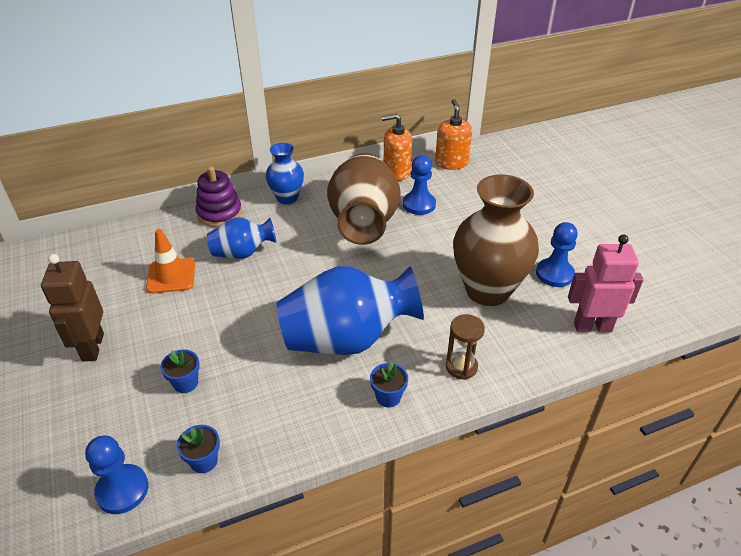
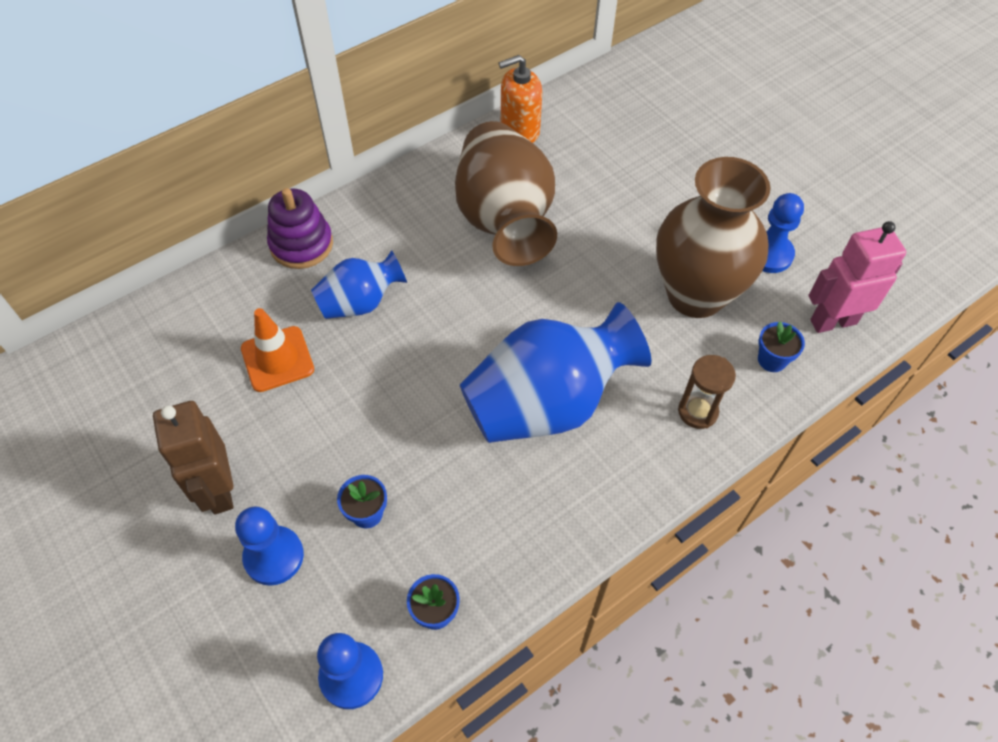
camera: 15 degrees left, 15 degrees up
(287, 198) = (385, 201): blue vase -> none
(388, 397) = (625, 473): blue flower pot -> blue flower pot (772, 360)
(419, 204) = (567, 179): blue pawn -> blue pawn (274, 556)
(451, 163) = (587, 102): orange soap dispenser -> none

